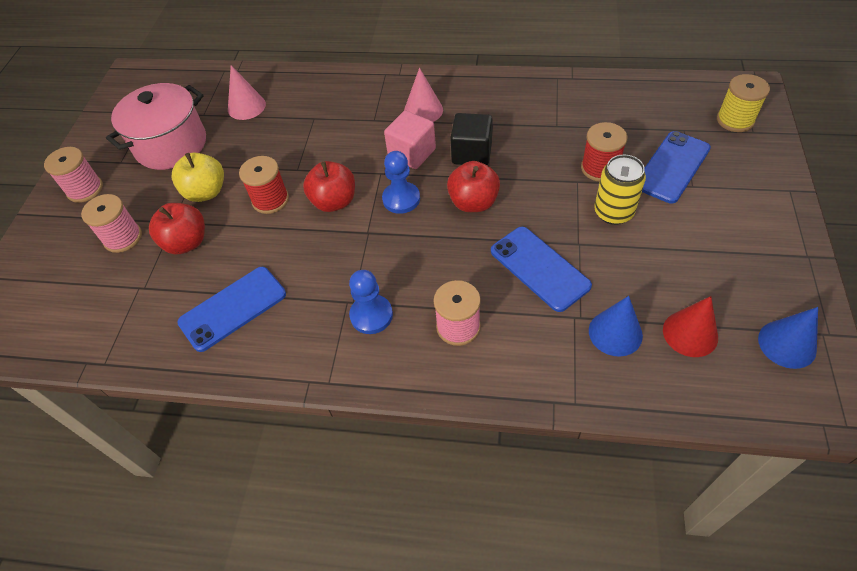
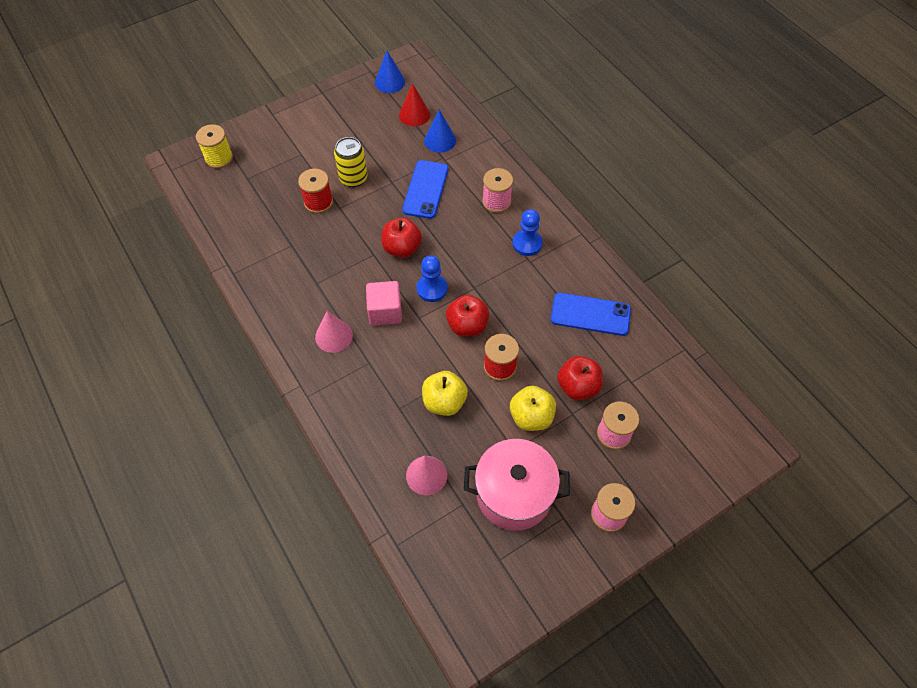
camera: 135 degrees left, 5 degrees up
(286, 146) = (444, 402): none -> yellow apple
(471, 153) = (357, 276): black cube -> none
(672, 167) = (290, 169): blue phone -> none

